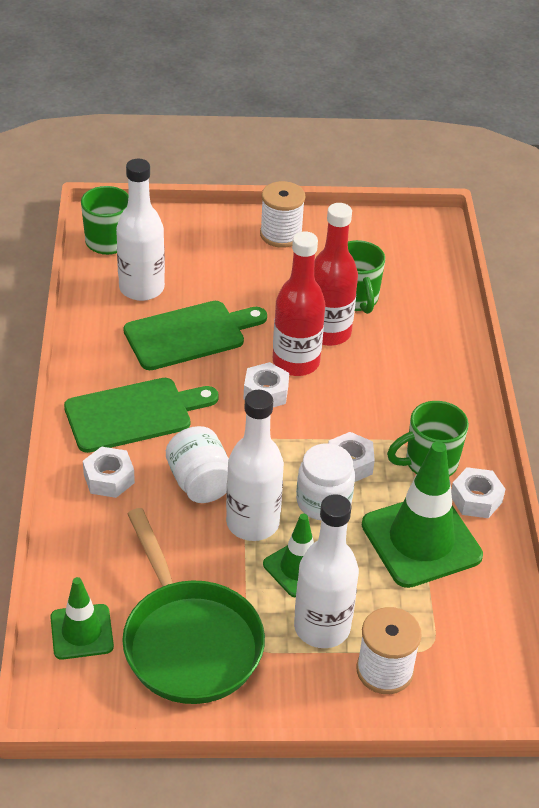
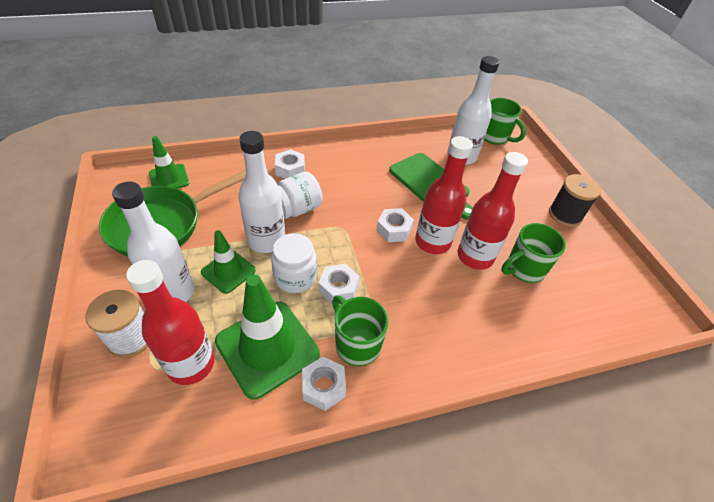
camera: 75 degrees right, 5 degrees up
(134, 414) = (348, 171): green cutting board -> none
(281, 234) = (565, 215): white spool -> black spool
(431, 611) = (191, 364): none -> red bottle

